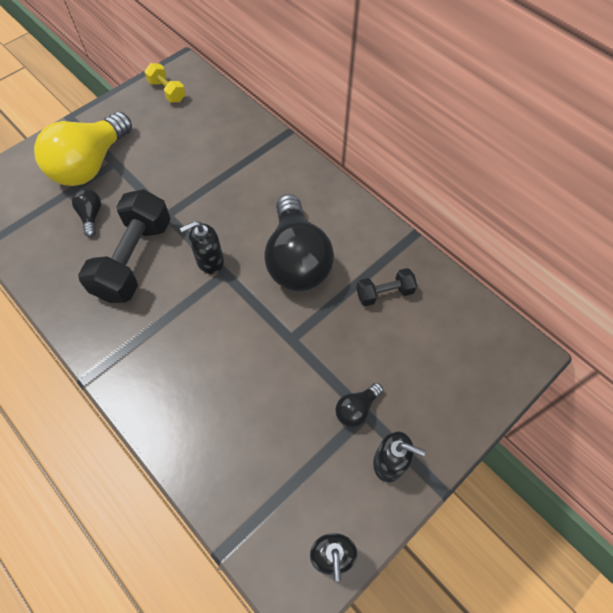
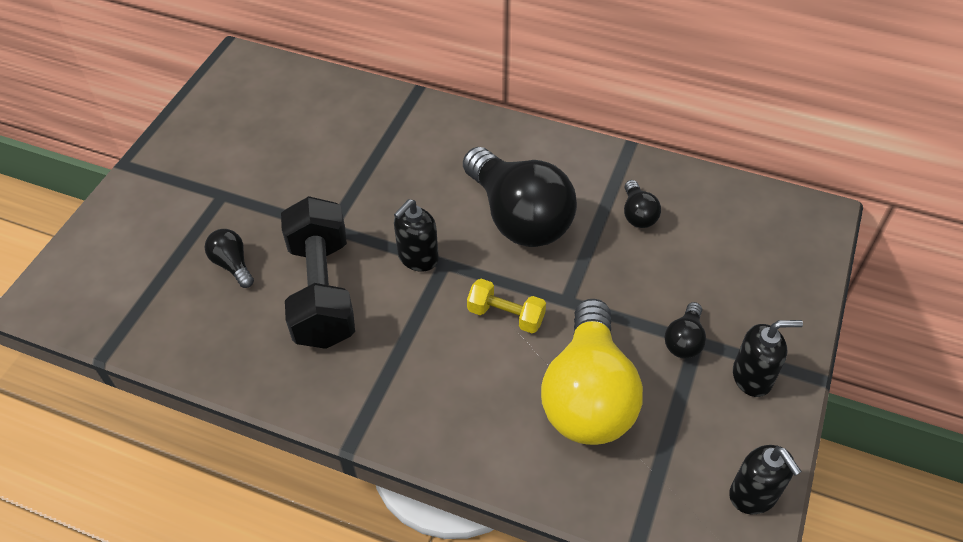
camera: 25 degrees left, 10 degrees down
(90, 165) = (191, 208): yellow light bulb -> yellow light bulb (588, 395)
(167, 91) = (237, 92): yellow dumbbell -> yellow dumbbell (506, 315)
(384, 293) = (637, 214): black dumbbell -> black light bulb

